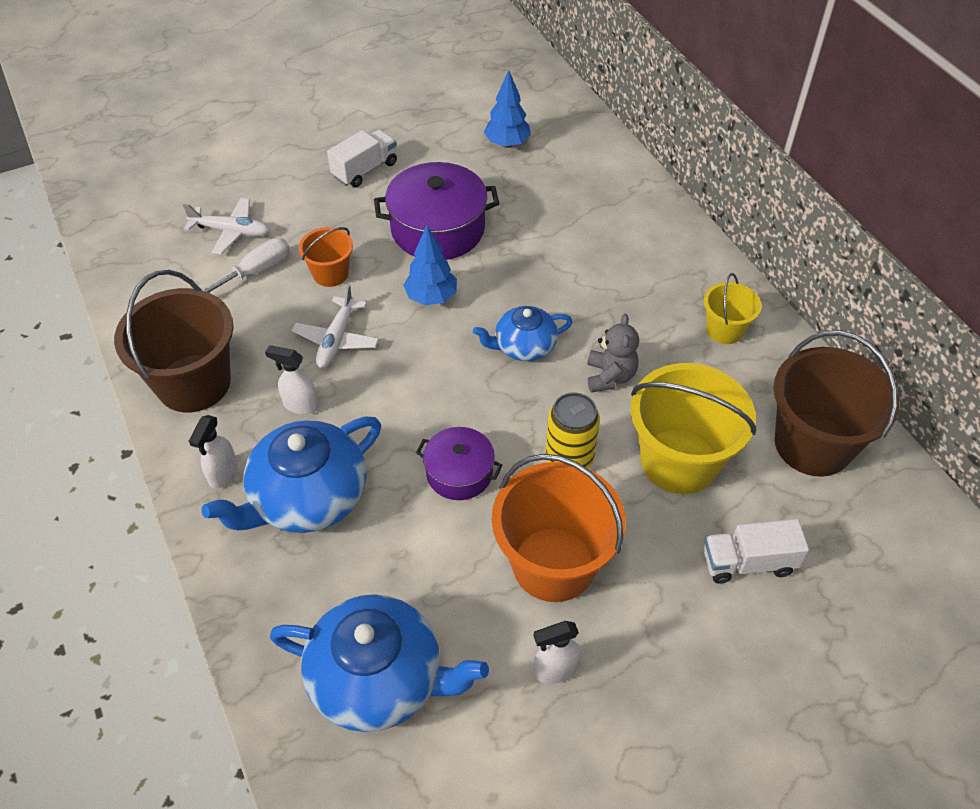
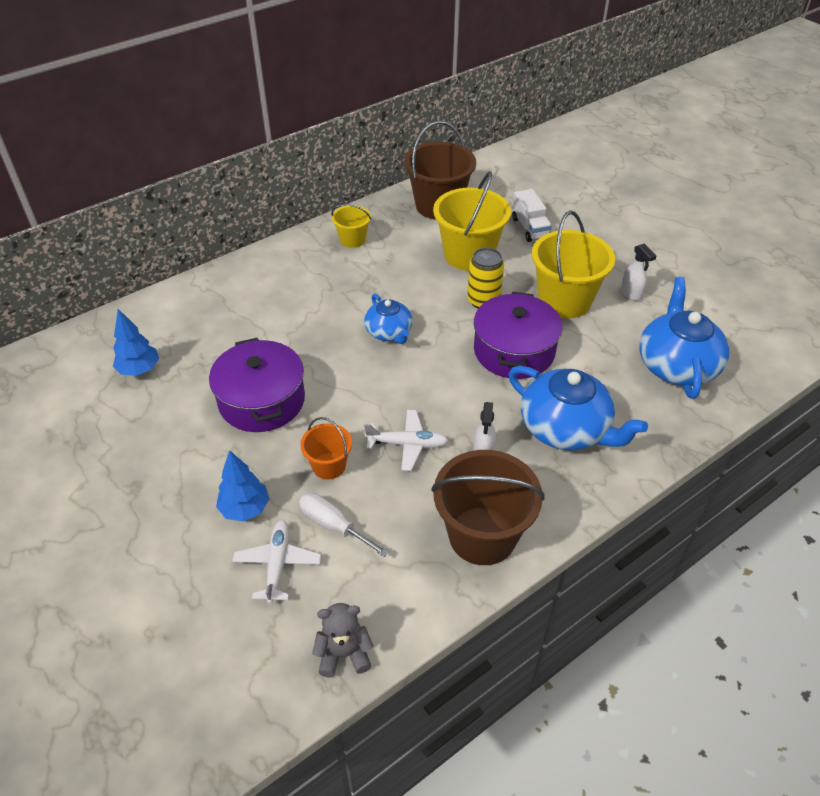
camera: 100 degrees left, 5 degrees down
(223, 474) = (566, 486): white spray bottle -> none
(365, 170) = (176, 470): white truck -> none
(431, 297) = (347, 392): blue tree -> blue tree (245, 509)
(459, 473) = (514, 351): purple pot -> purple pot, size x1.71
(553, 564) = (564, 300): orange bucket -> yellow bucket
(610, 376) = (407, 288): grey teddy bear -> grey teddy bear (344, 653)

